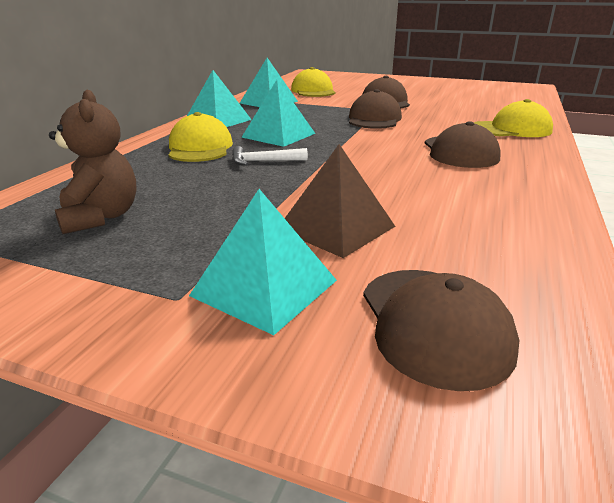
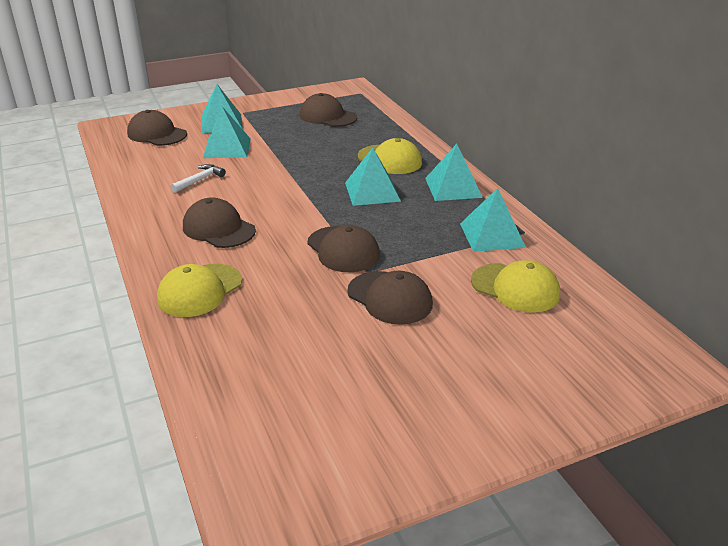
camera: 135 degrees right, 5 degrees up
(101, 217) = (328, 116): brown teddy bear -> brown cap
(264, 161) = (329, 166): white hammer -> white hammer (200, 180)
(336, 227) = (227, 148): brown pyramid -> turquoise pyramid

